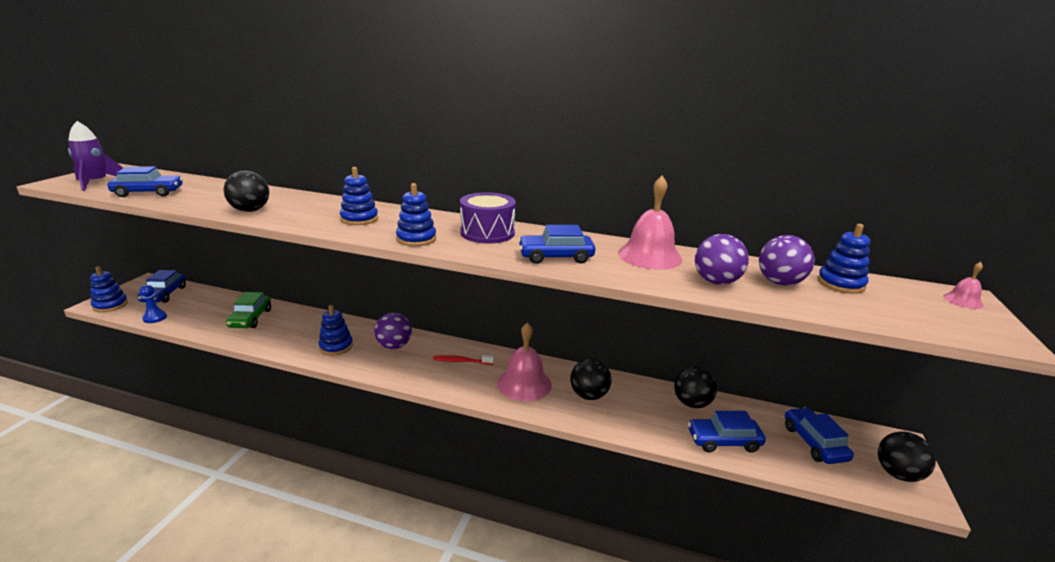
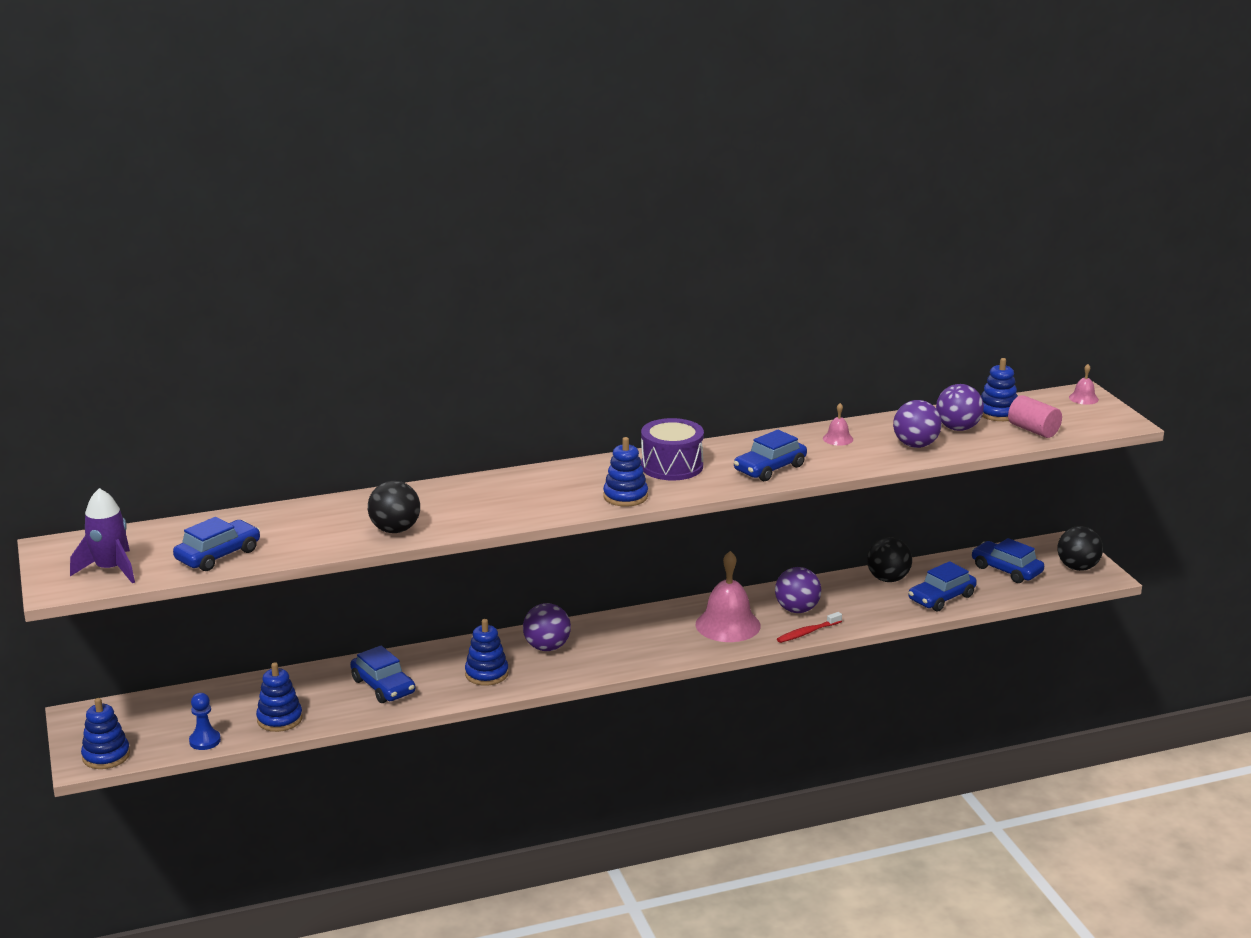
camera: 35 degrees left, 0 degrees up
(164, 294) = (147, 717): blue car -> blue car (383, 686)
(250, 318) = (327, 692): green car -> none
(359, 219) = (526, 497): blue stacking toy -> blue stacking toy (279, 719)
(461, 361) = (639, 631): red toothbrush -> red toothbrush (807, 632)
(589, 395) = (797, 610): black ball -> purple ball
(649, 256) = (838, 439): pink bell -> pink bell, size x0.46
(868, 309) = (1033, 430): none -> pink cylinder

